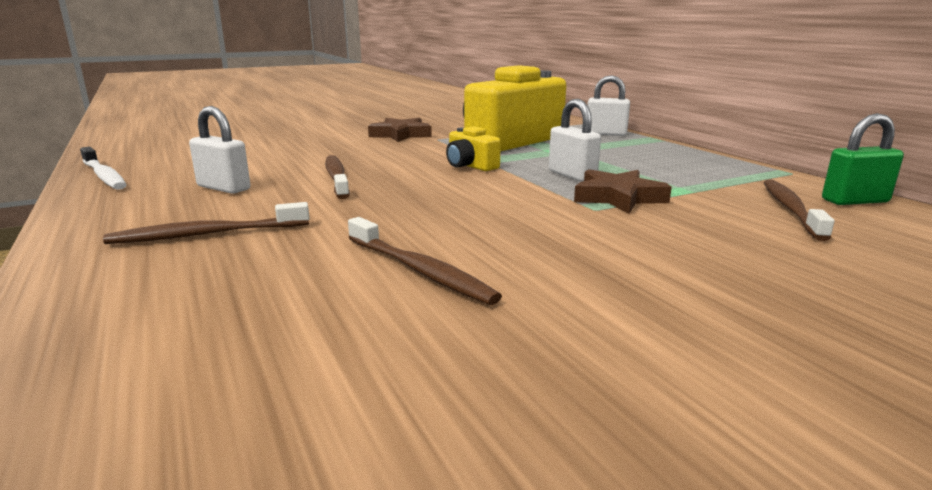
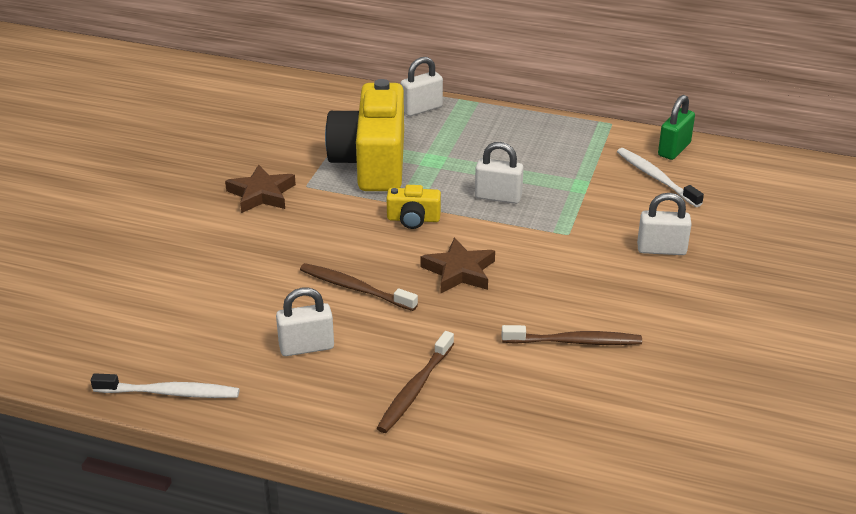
camera: 45 degrees left, 15 degrees up
(618, 197) = (562, 213): brown star -> brown star (459, 271)
(695, 251) = (661, 249): none -> white padlock
(791, 209) = (656, 178): brown toothbrush -> white toothbrush

